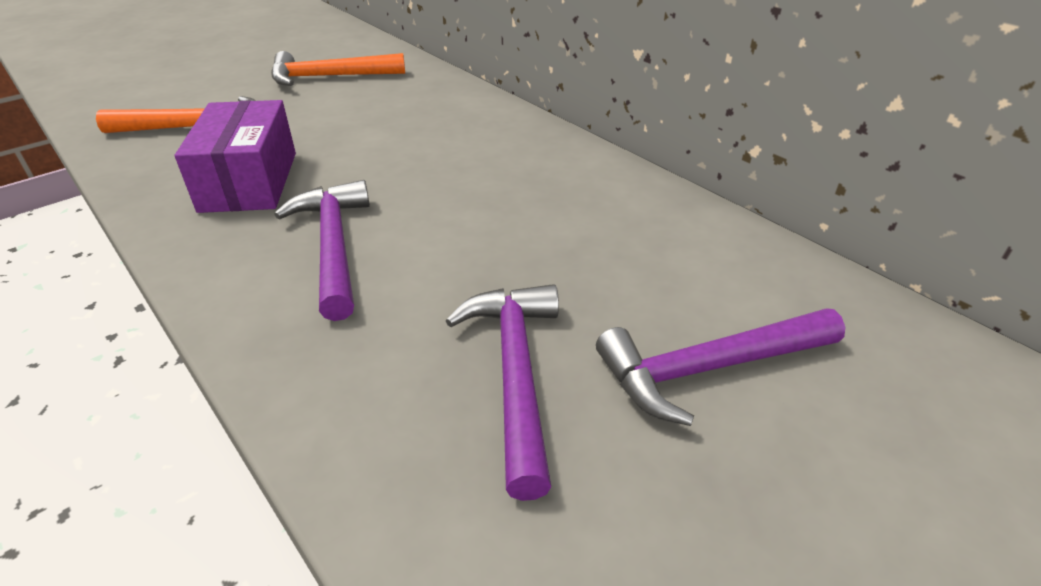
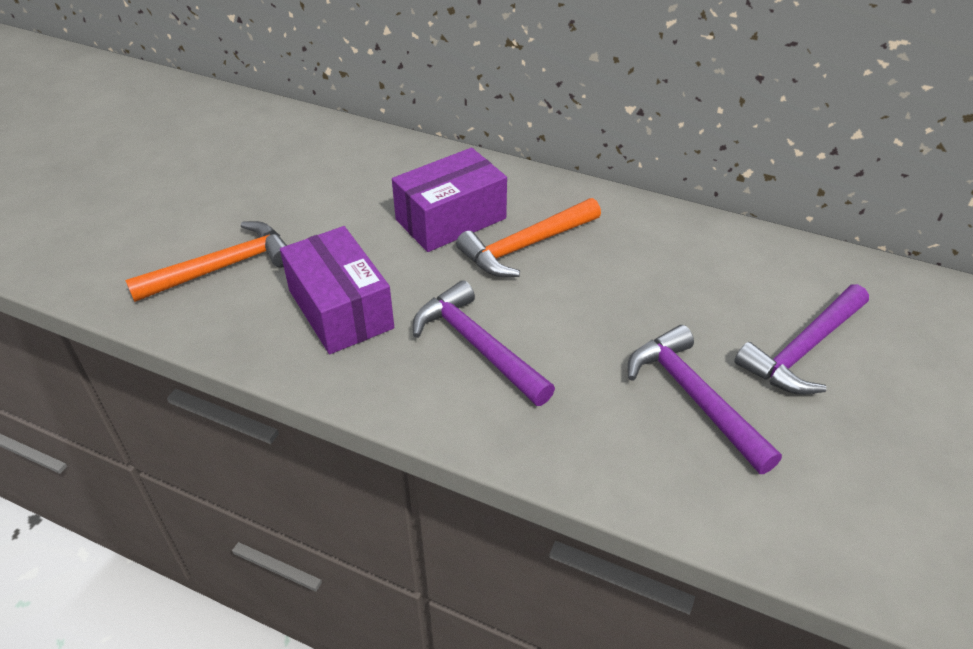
camera: 25 degrees left, 5 degrees up
(330, 77) = (290, 170): orange hammer -> orange hammer (526, 246)
(425, 139) = (451, 219): none -> purple box

